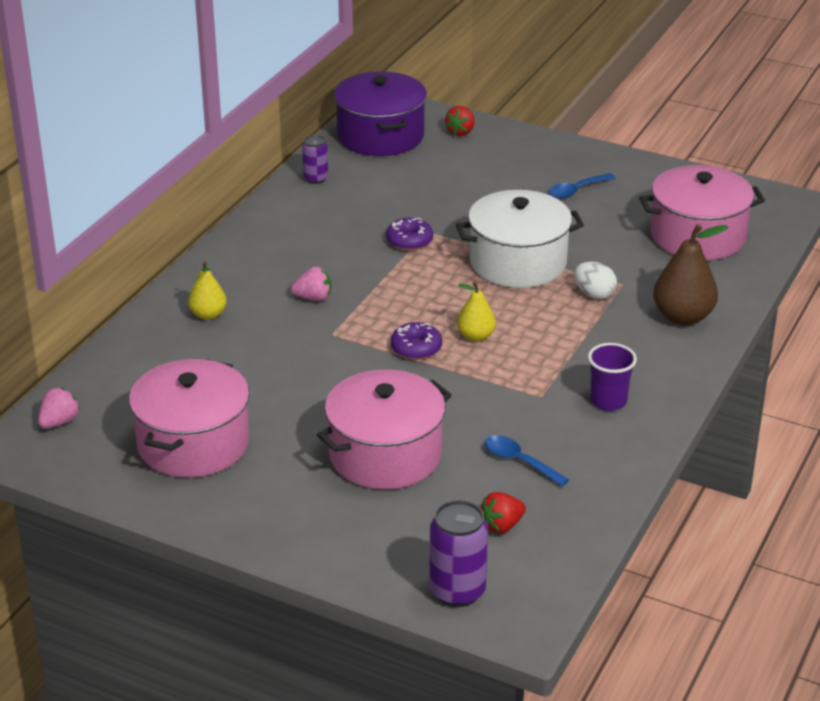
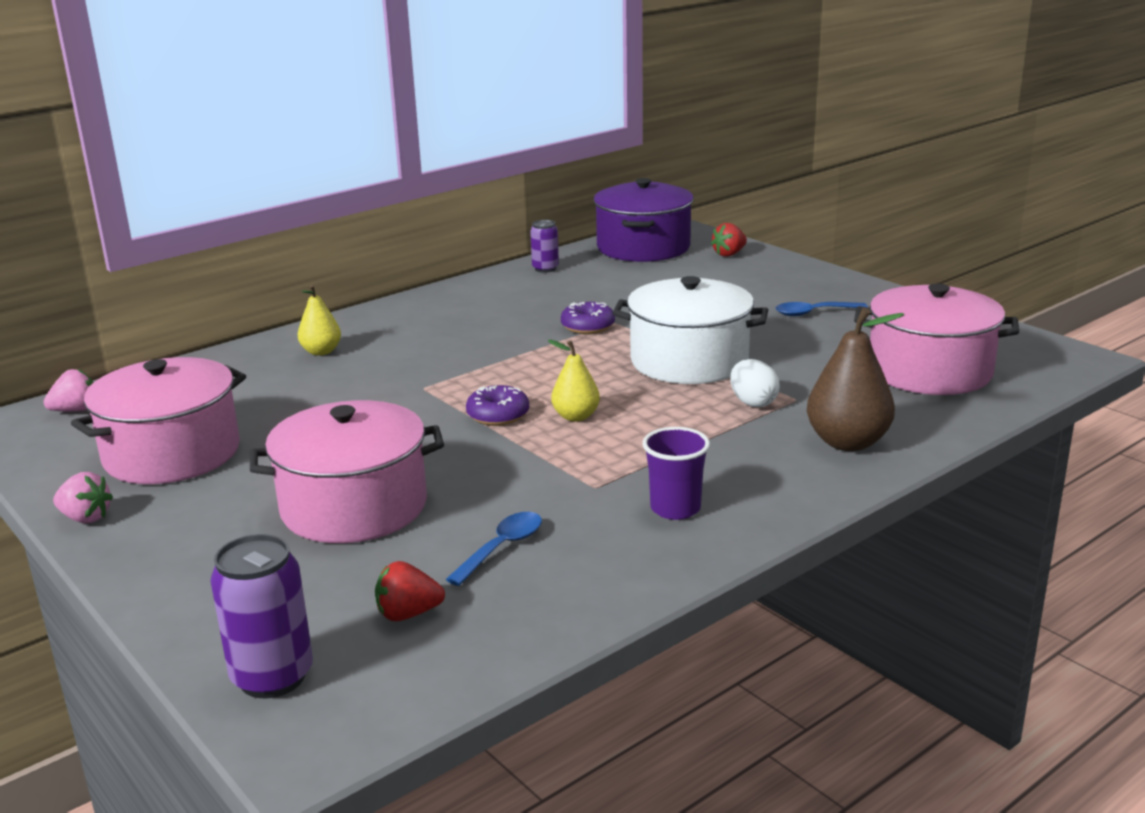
camera: 25 degrees right, 10 degrees down
(313, 298) = (439, 355): pink strawberry -> pink strawberry (86, 518)
(519, 461) = (502, 548): blue spoon -> blue spoon turned 60 degrees clockwise

